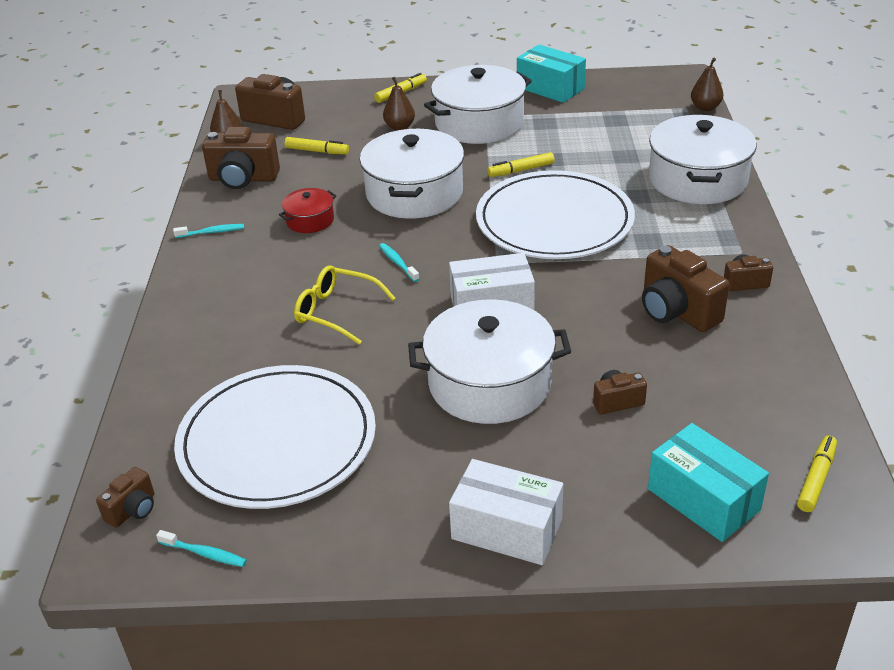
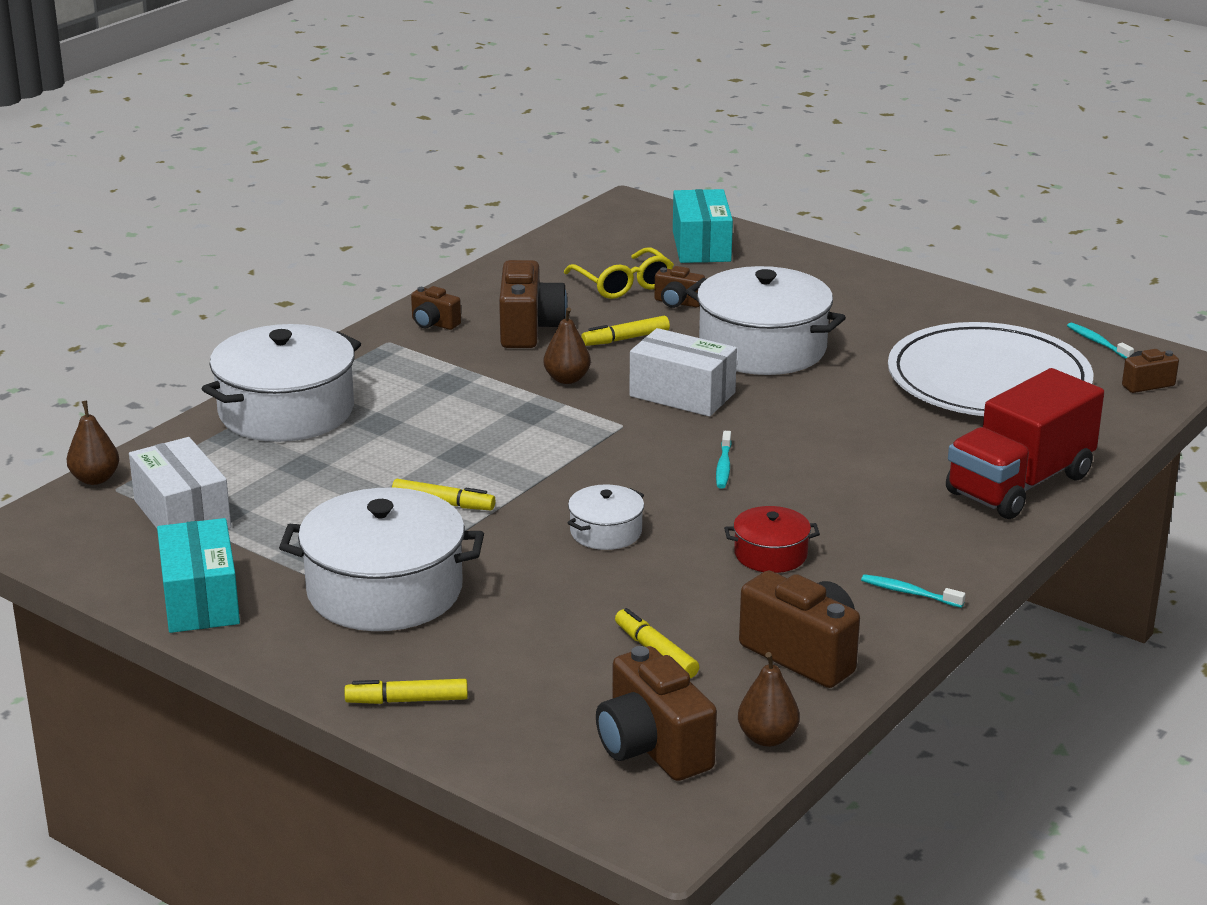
camera: 145 degrees left, 10 degrees down
(189, 340) = (1019, 484): none -> red truck
(336, 311) = (840, 449): yellow glasses -> yellow glasses (623, 284)
(399, 127) = (494, 637): brown pear -> brown pear (567, 379)
(414, 193) = (606, 532): white pot -> white pot, size x0.48
(506, 529) = (857, 279): white box -> white box (182, 514)
(554, 221) = (502, 436): white plate -> none
(816, 479) = (611, 228): yellow marker -> yellow marker (625, 339)

